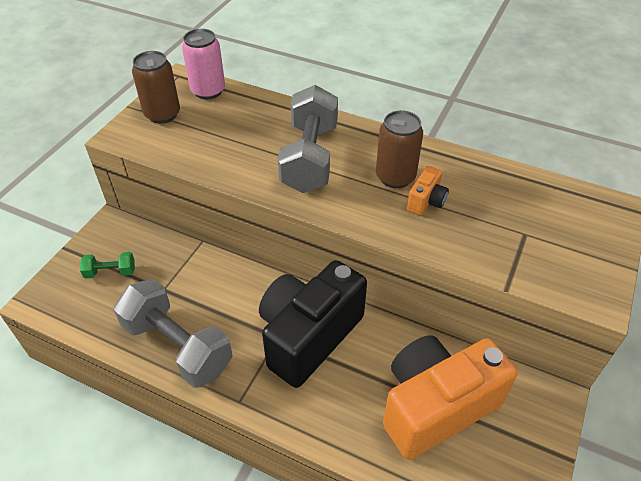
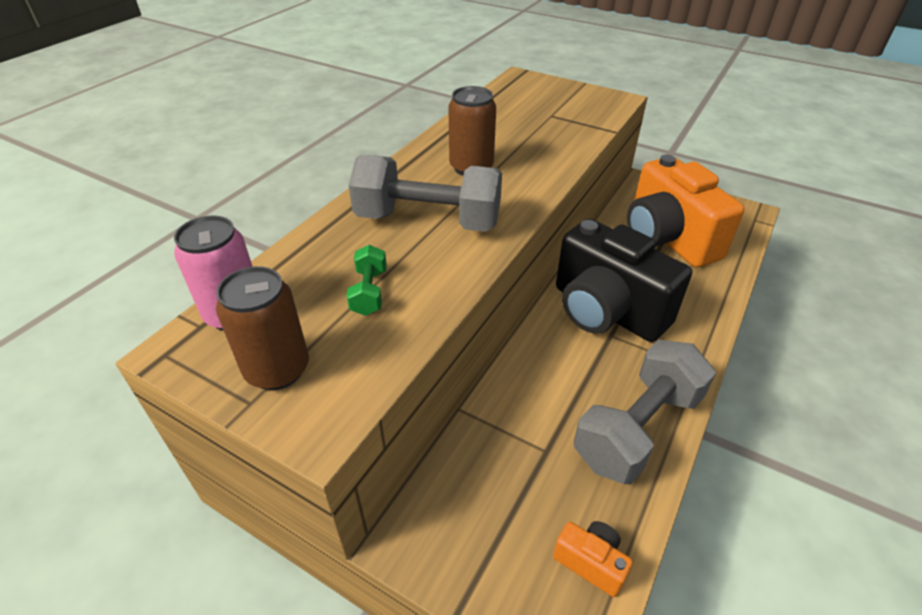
camera: 85 degrees left, 5 degrees down
(110, 272) = (514, 528): green dumbbell -> green dumbbell (369, 292)
(426, 201) = (509, 154): orange camera -> orange camera (591, 562)

